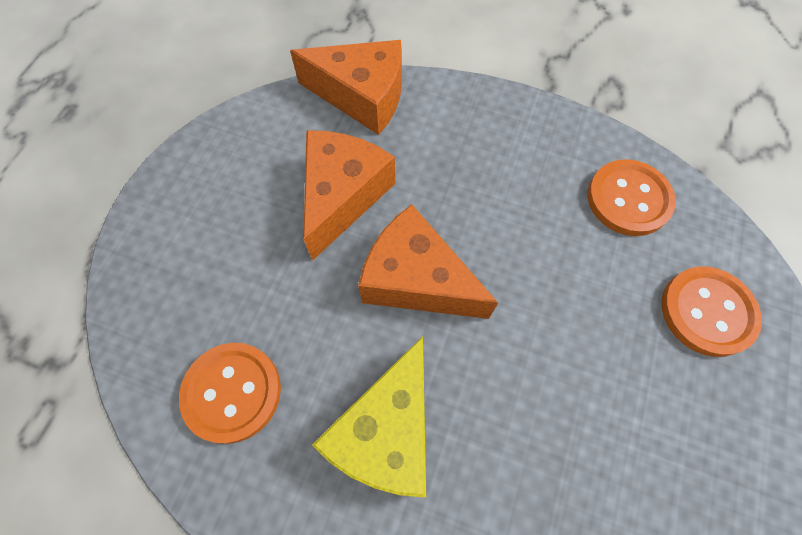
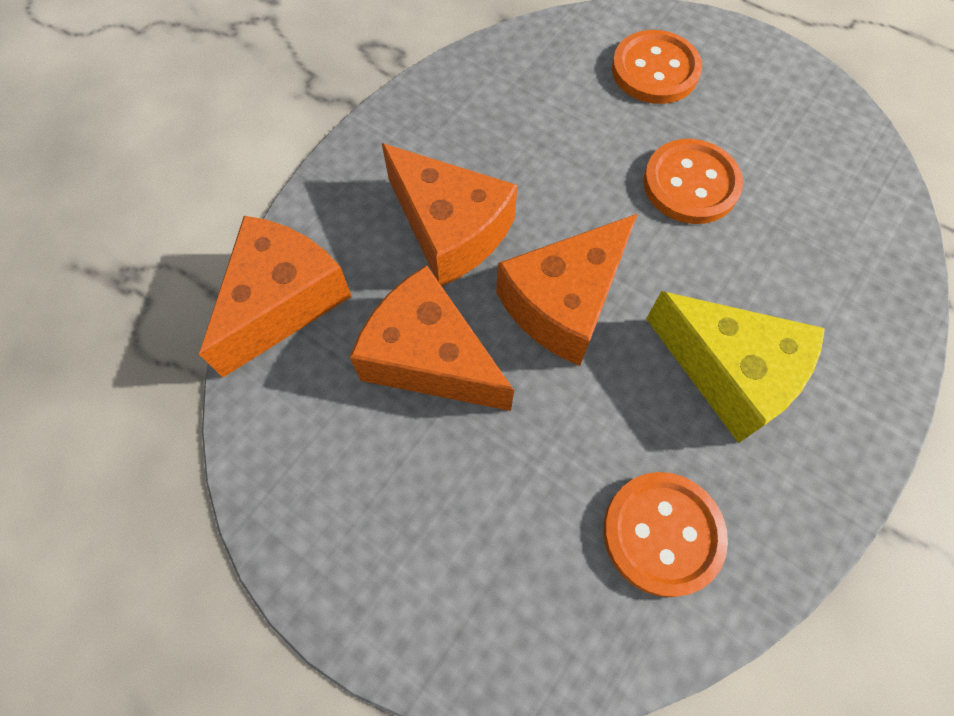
camera: 75 degrees left, 0 degrees up
(457, 182) = (450, 229): none -> orange cheese
(628, 199) = (521, 84): orange button -> orange button (690, 184)

